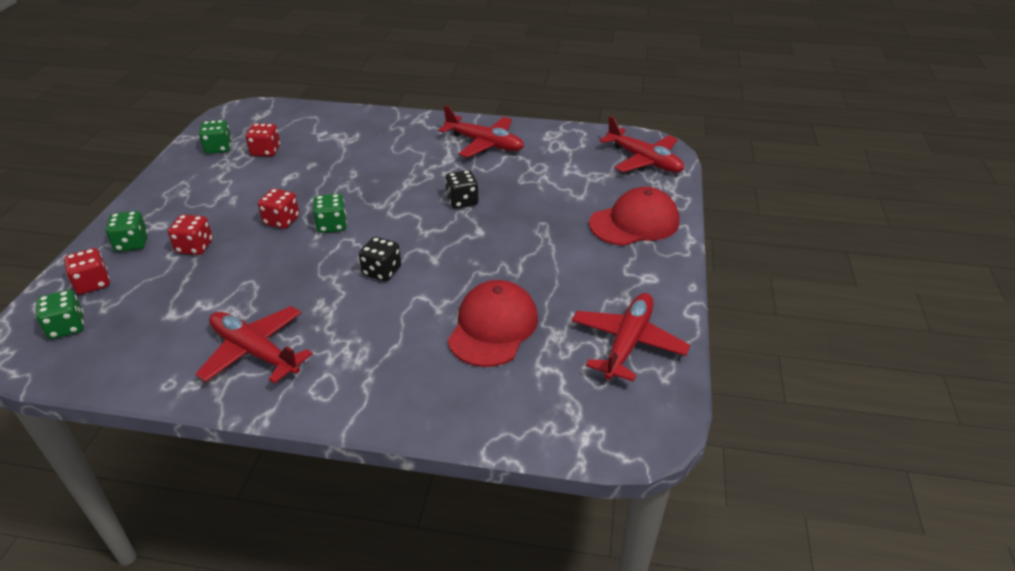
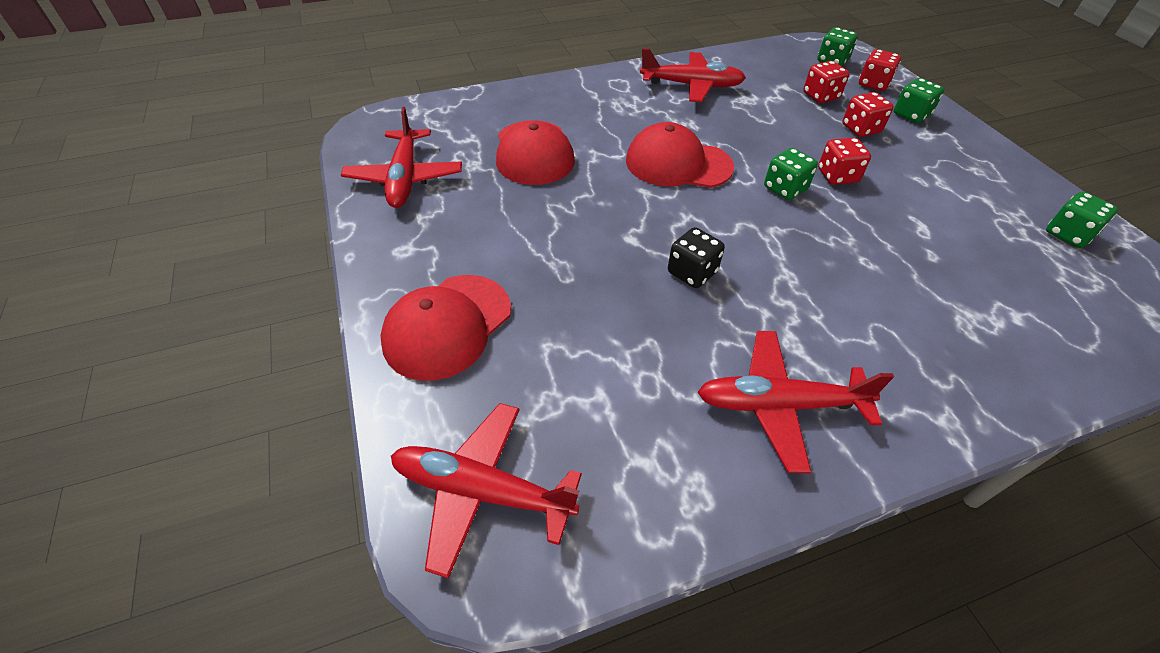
camera: 150 degrees right, 10 degrees up
(266, 151) = (1014, 252): red dice -> red dice (820, 96)
(382, 271) = (678, 163): black dice -> red cap

